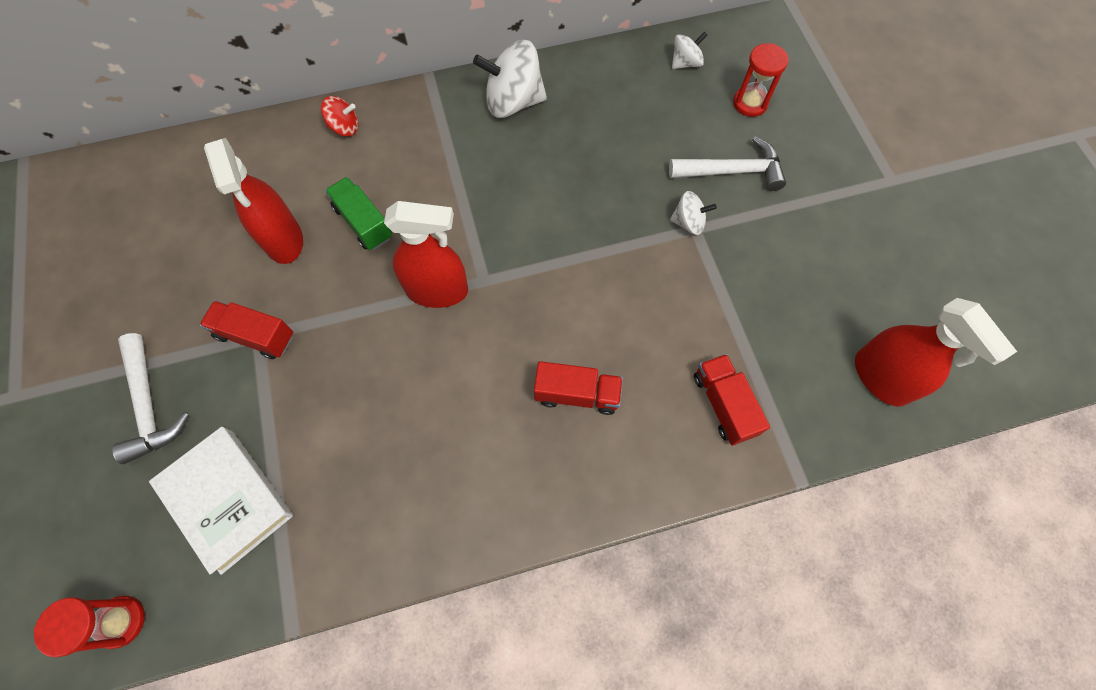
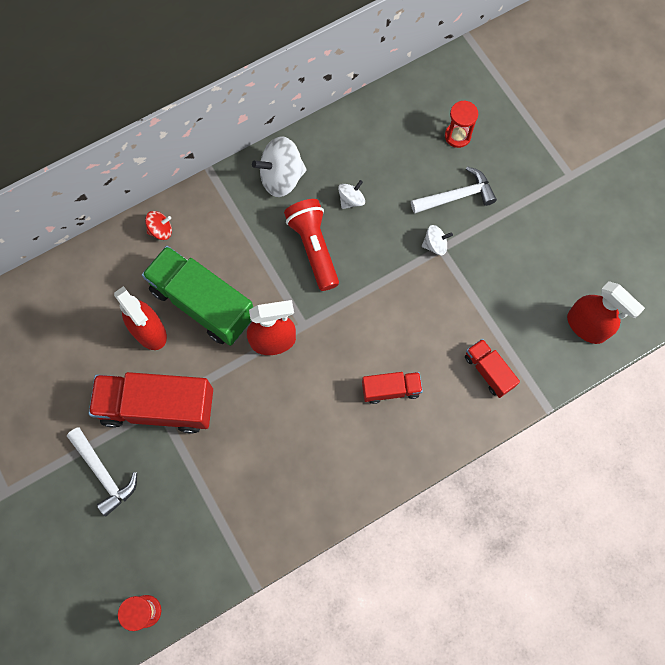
camera: 15 degrees left, 5 degrees up
(227, 500) = (183, 520): white book -> none
(255, 336) = (157, 407): red truck -> red truck, size x1.96
(363, 223) = (203, 303): green truck -> green truck, size x1.96
(527, 190) = (314, 248): none -> red flashlight
(685, 63) = (402, 112): white spinning top -> white spinning top (351, 200)

